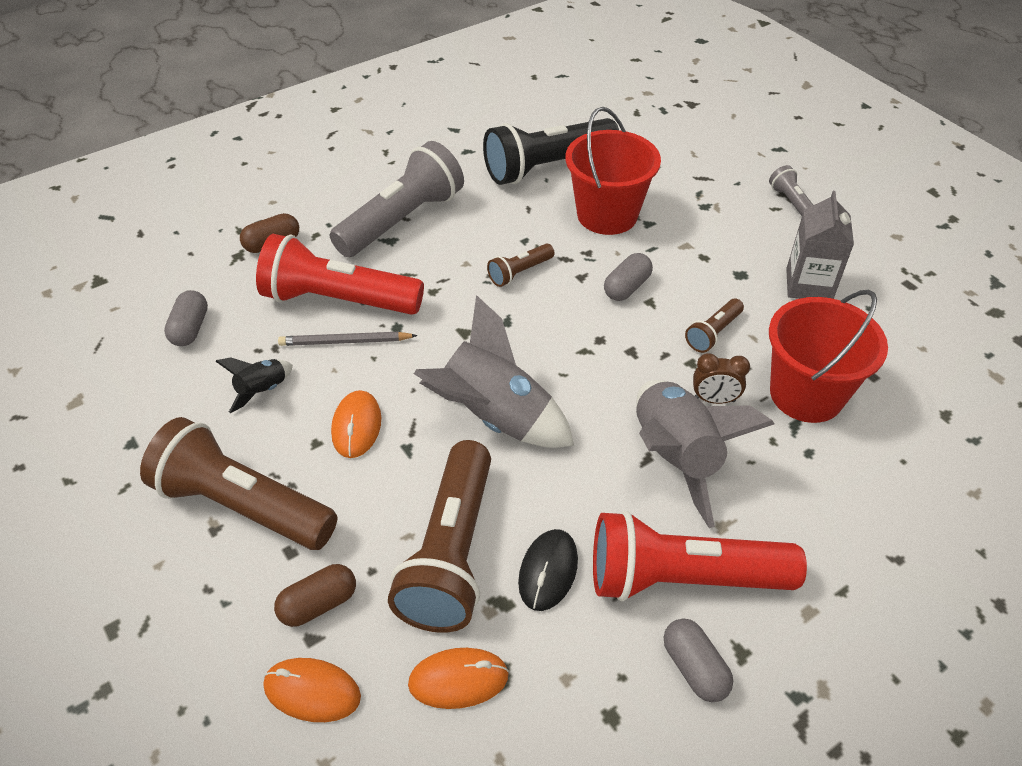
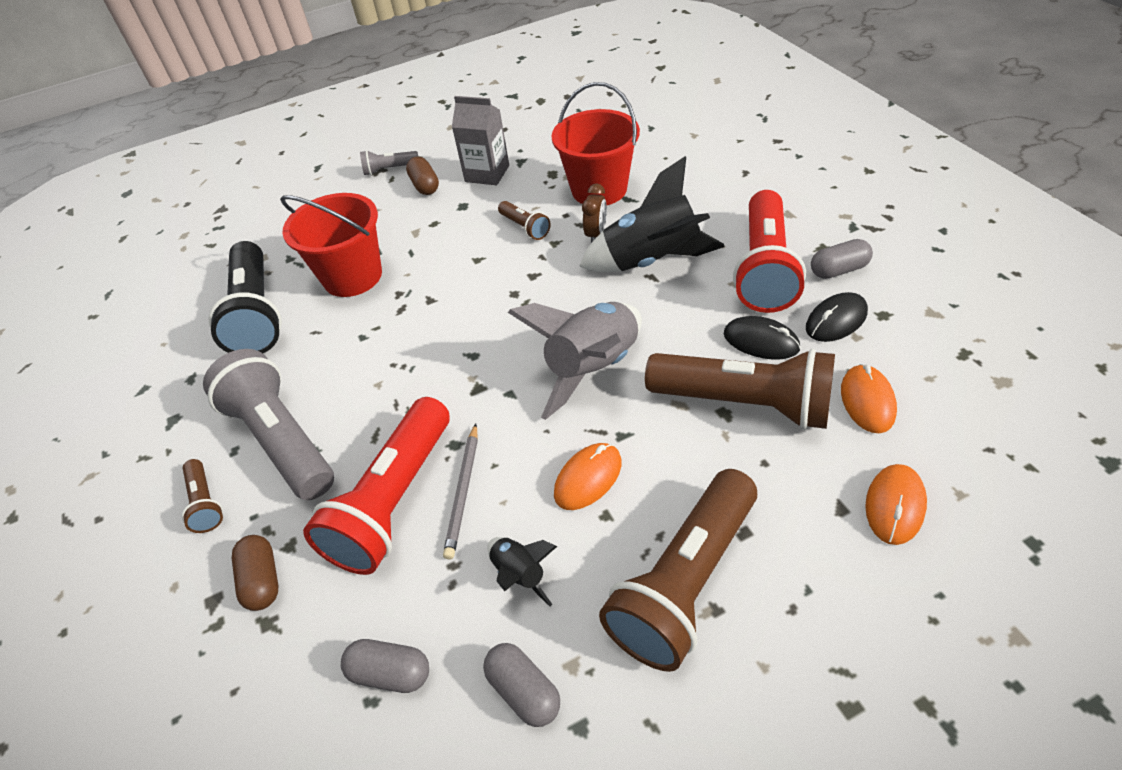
camera: 75 degrees left, 0 degrees up
(318, 604) = (803, 504): brown capsule -> brown capsule (425, 186)
(356, 426) = (588, 478): orange mouse -> orange mouse turned 60 degrees counterclockwise
(519, 272) = (408, 342): brown flashlight -> brown flashlight (206, 503)
(593, 657) = (836, 320): none -> black mouse
(627, 287) = (455, 271): grey capsule -> grey capsule (524, 691)
(675, 457) = (652, 261): grey rocket -> black rocket

